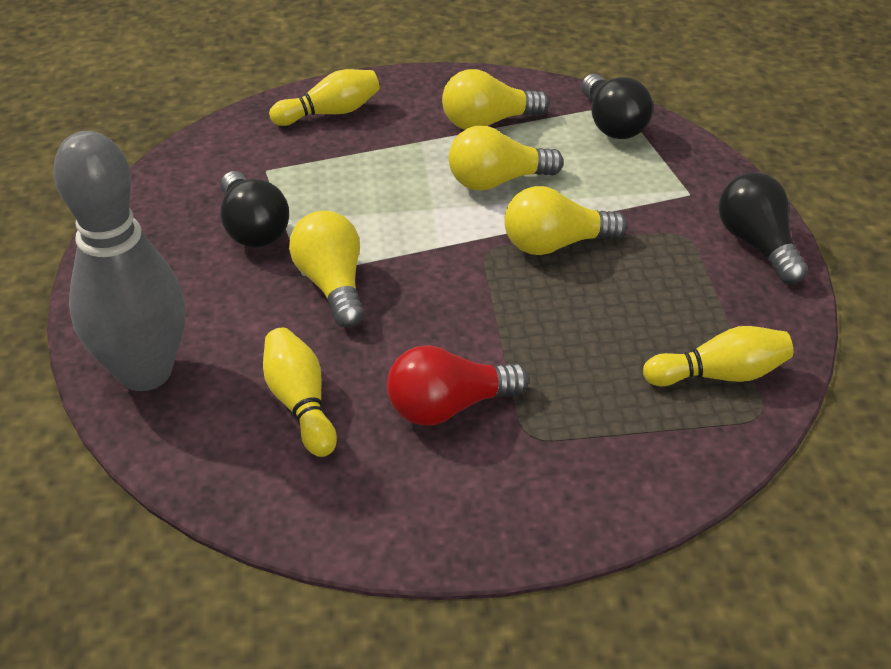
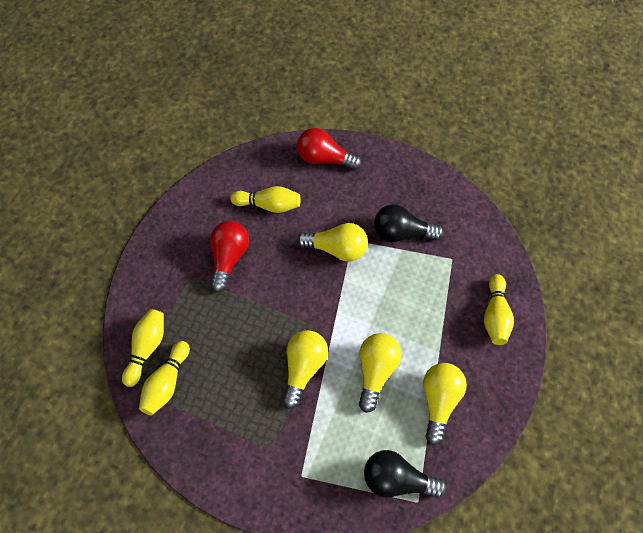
camera: 120 degrees right, 20 degrees up
(145, 372) = (324, 159): grey bowling pin -> red light bulb
(695, 429) = (147, 348): none -> yellow bowling pin
(756, 244) = (236, 479): black light bulb -> none

